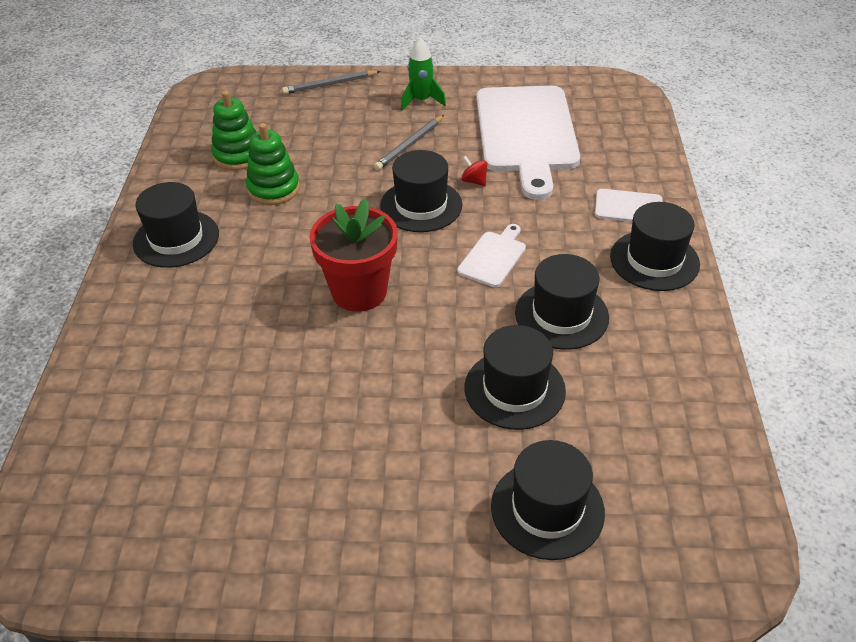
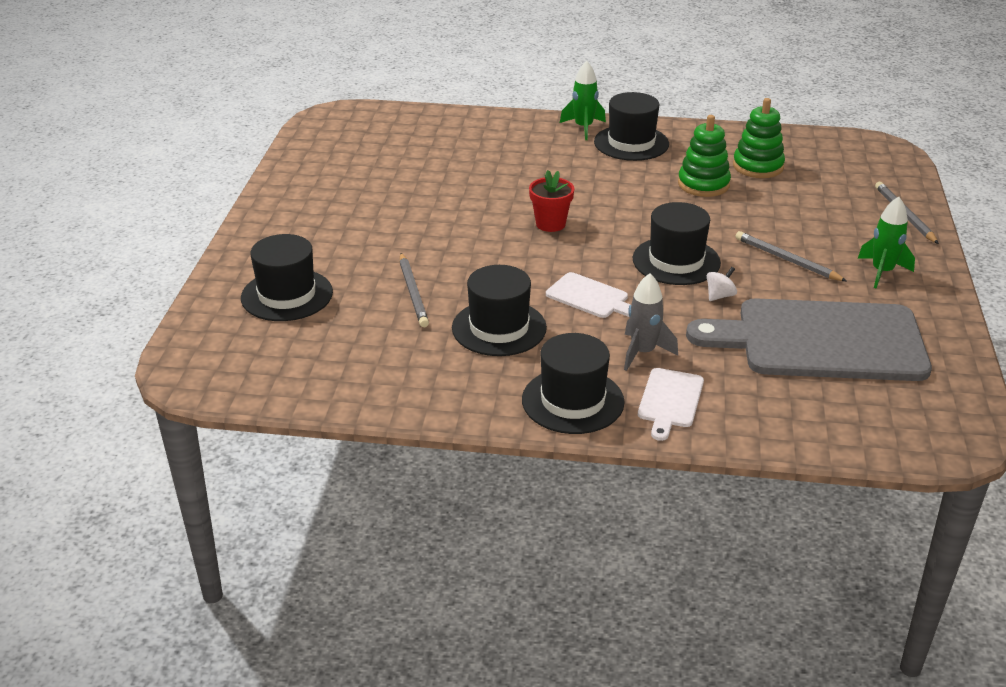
camera: 95 degrees right, 10 degrees down
(130, 278) = (583, 128): none -> green rocket
(359, 292) = (550, 224): red flower pot -> red flower pot, size x0.58
(474, 181) = (720, 296): red spinning top -> white spinning top
(514, 389) = (413, 292): black hat -> grey pencil
(526, 133) = (821, 341): white cutting board -> grey cutting board
(571, 223) = (643, 352): none -> grey rocket

